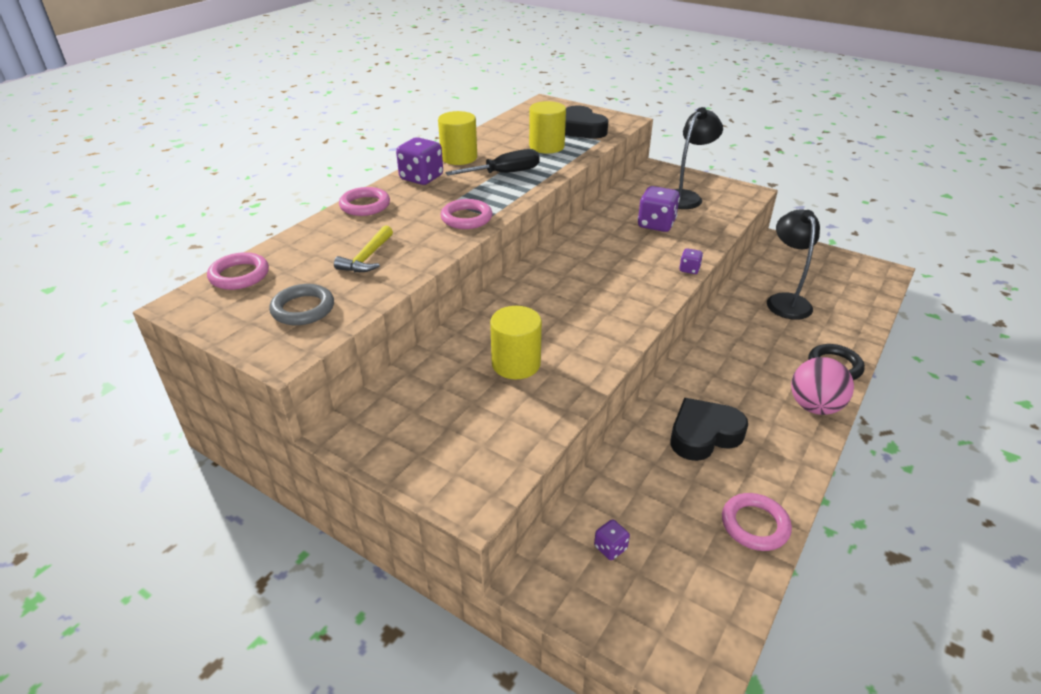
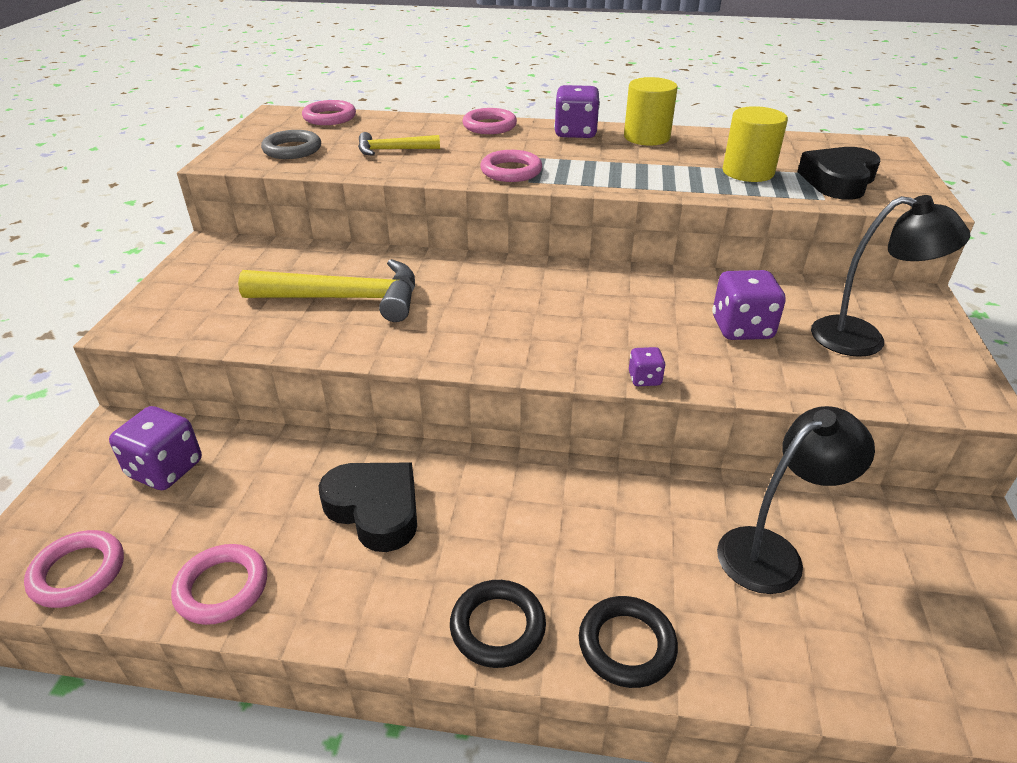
camera: 65 degrees right, 0 degrees up
(504, 173) = (640, 166): black screwdriver -> none
(516, 364) = (345, 299): yellow cylinder -> yellow hammer
(610, 548) = (165, 469): purple dice -> purple dice, size x1.96
(716, 614) = (78, 572): none -> pink ring
(814, 406) = (497, 627): pink ball -> black ring

